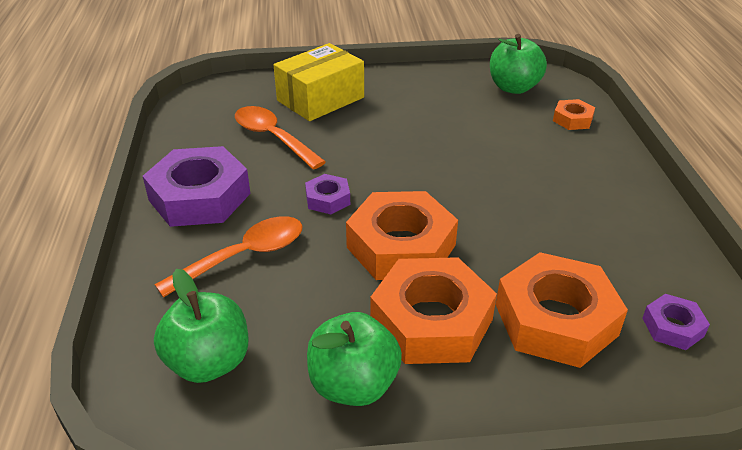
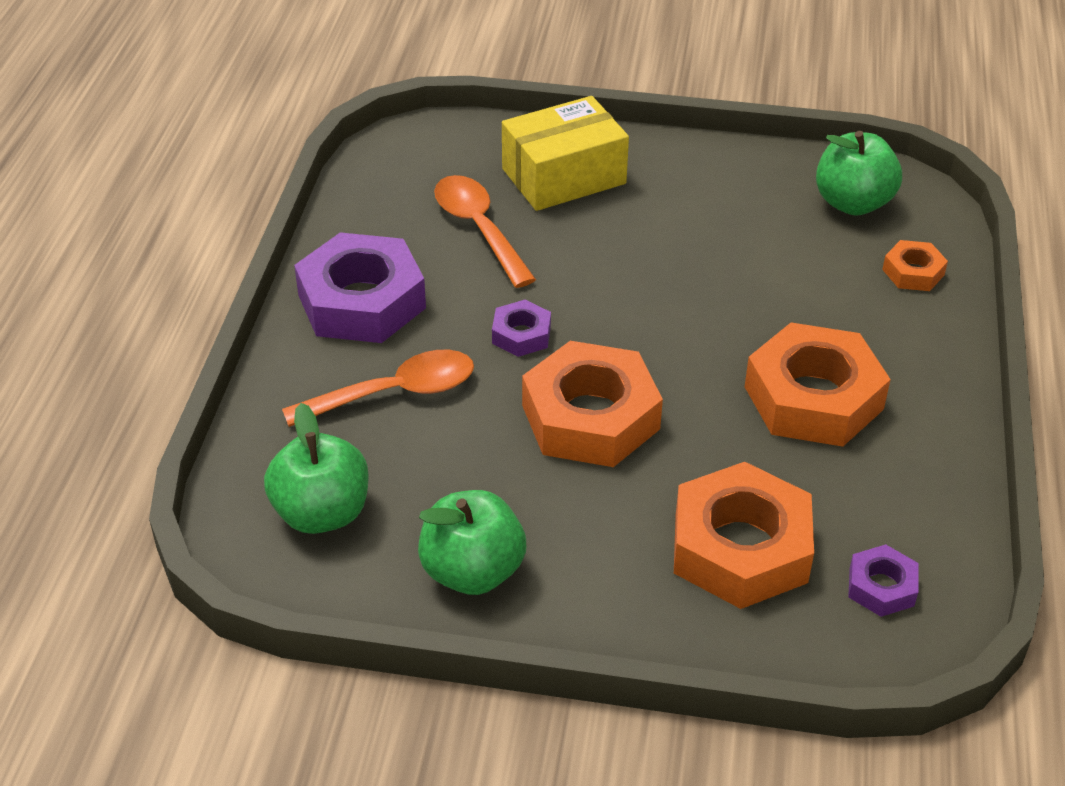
camera: 15 degrees right, 5 degrees up
(431, 321) = (590, 518): orange nut -> orange nut (813, 398)

